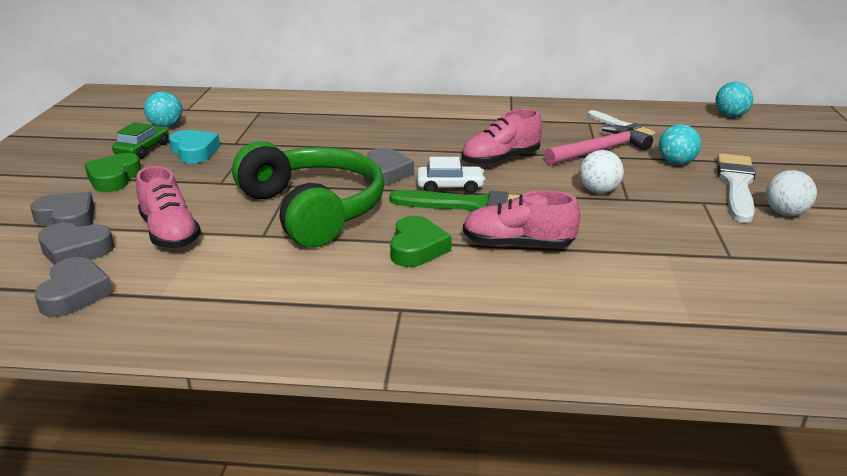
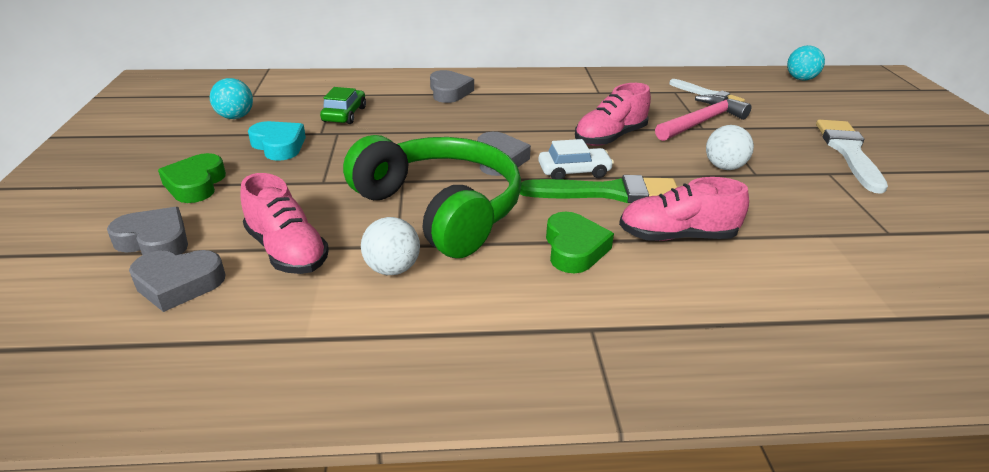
camera: 10 degrees left, 5 degrees up
(75, 293) = (196, 345): grey heart -> grey heart (449, 92)
(143, 149) = (218, 146): green car -> green car (344, 114)
(676, 163) = (779, 131): turquoise ball -> none
(785, 213) = (910, 180): white ball -> white ball (392, 269)

